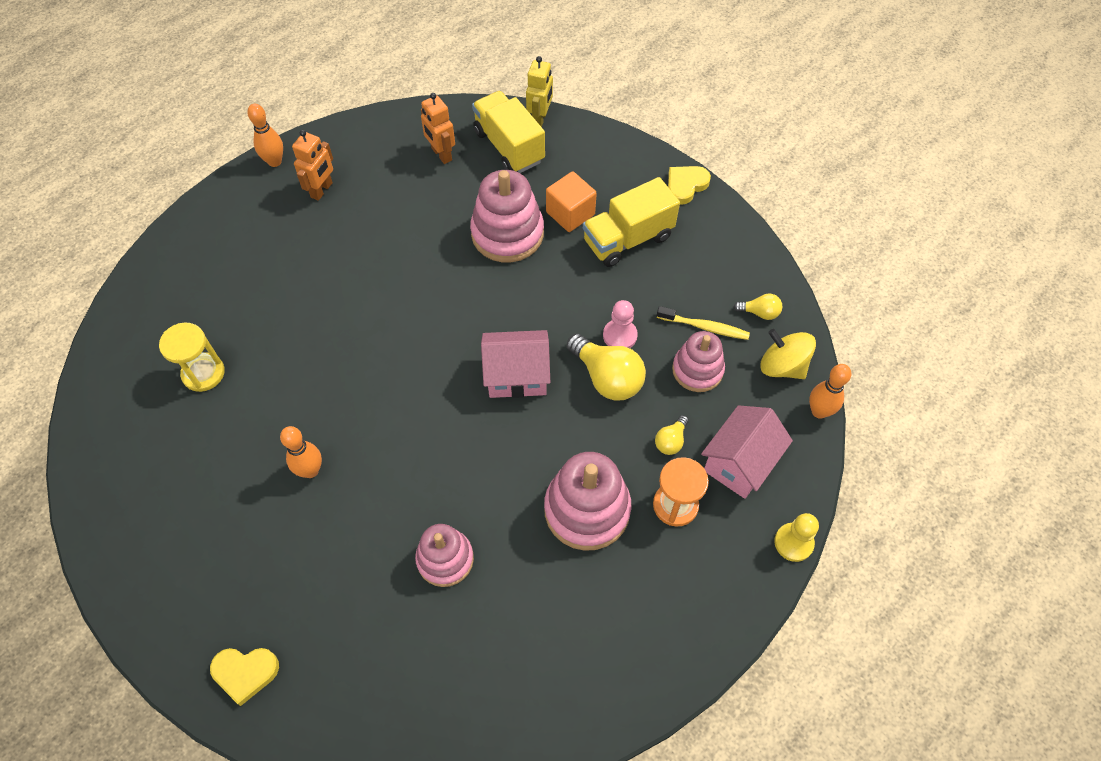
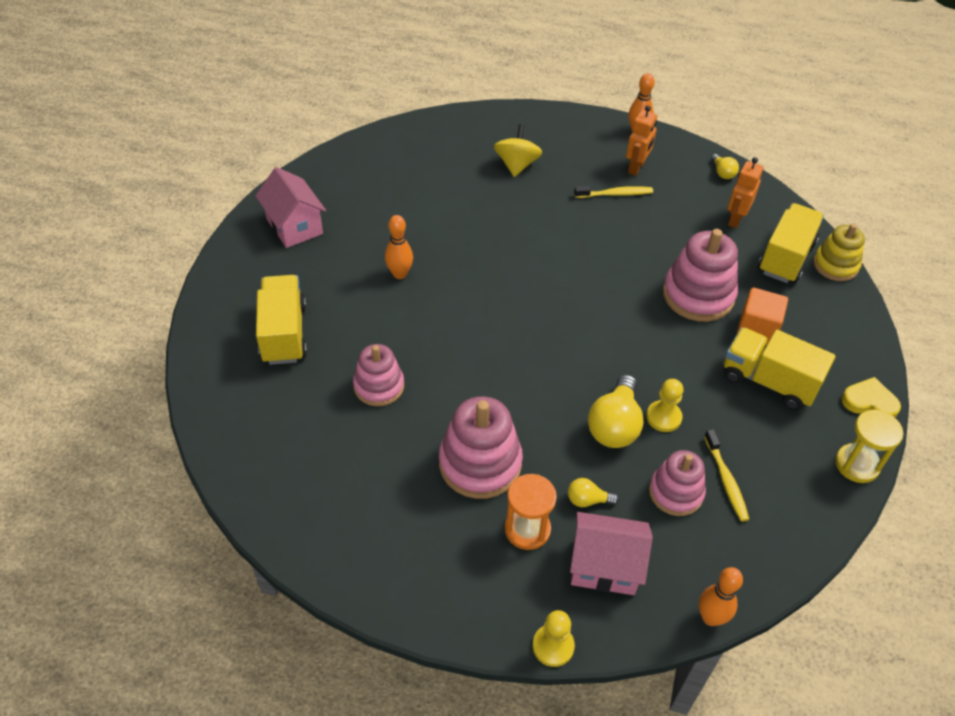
camera: 60 degrees right, 10 degrees down
(203, 373) = (435, 182): yellow hourglass -> yellow hourglass (857, 464)
(245, 673) = (231, 312): yellow heart -> none
(315, 626) = (284, 333): none -> yellow truck
(322, 190) = (636, 168): orange robot -> orange robot turned 60 degrees counterclockwise
(342, 226) = (615, 194): none -> yellow toothbrush
(517, 376) = (568, 361): pink house -> pink house (294, 226)
(540, 119) = (835, 265): yellow robot -> yellow stacking toy
(620, 335) = (663, 417): pink pawn -> yellow pawn
(759, 313) = (780, 521): yellow light bulb -> yellow light bulb (722, 173)
(782, 366) = (736, 564): yellow spinning top -> yellow spinning top (516, 165)

